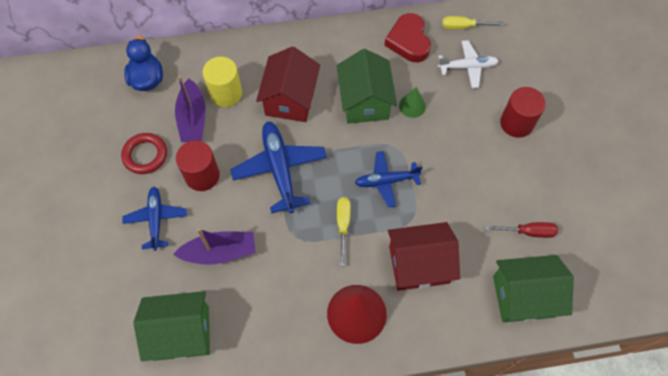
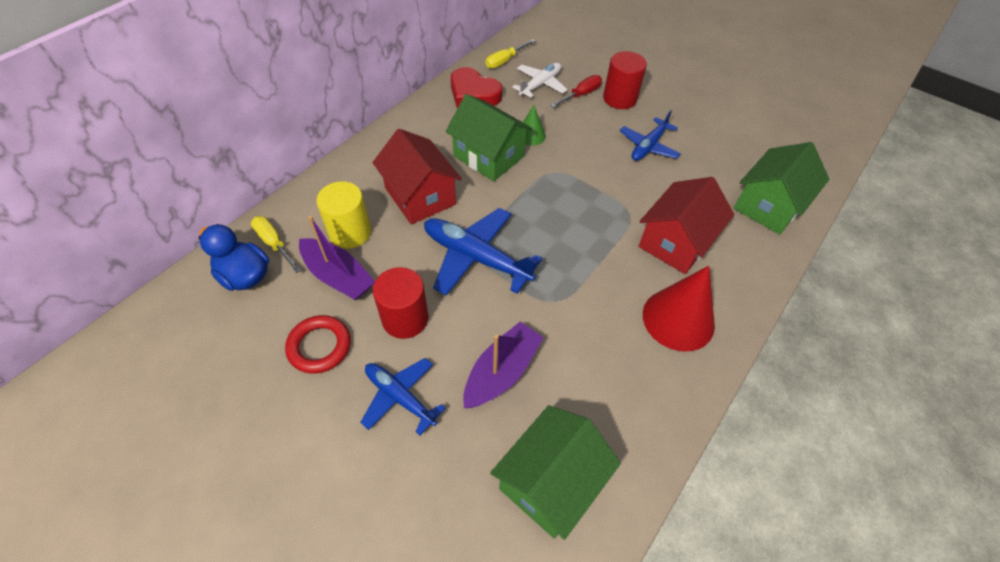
camera: 45 degrees left, 10 degrees down
(343, 225) = (583, 260): yellow screwdriver -> yellow screwdriver (274, 243)
(386, 181) = (576, 201): blue plane -> blue plane (648, 146)
(528, 232) = (716, 162): red screwdriver -> red screwdriver (581, 95)

